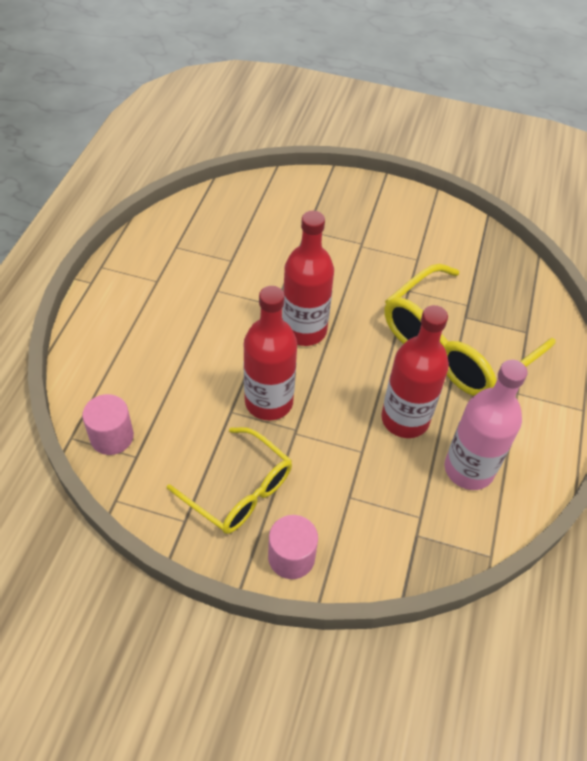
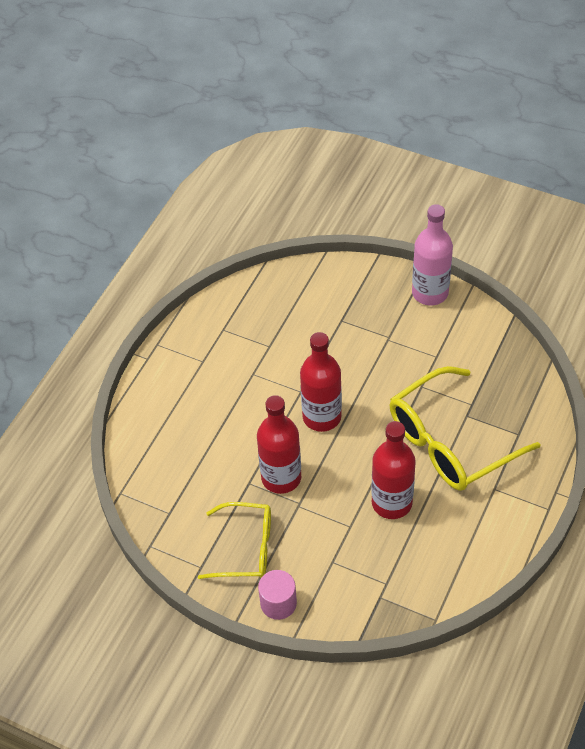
camera: 15 degrees right, 0 degrees up
(112, 437) = (152, 495): pink cylinder -> none
(239, 490) = (246, 548): yellow glasses -> yellow glasses turned 45 degrees counterclockwise
(469, 469) = (435, 549): pink bottle -> pink bottle (430, 293)

